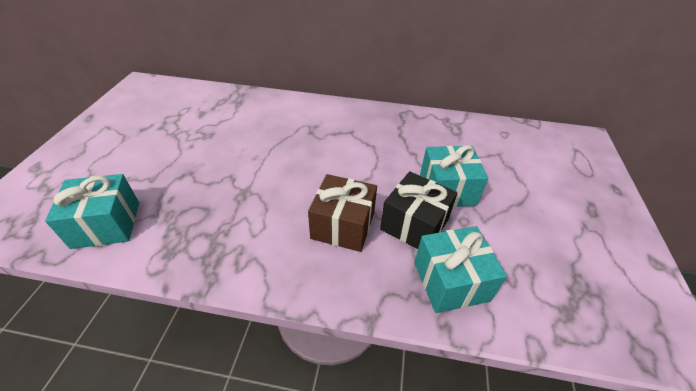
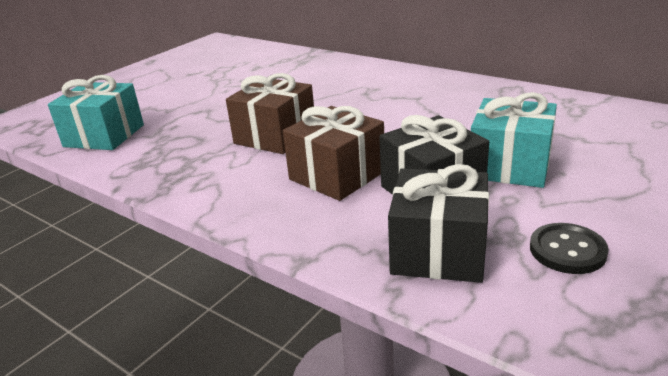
camera: 30 degrees right, 15 degrees down
(269, 193) = (275, 136): none -> brown gift
(451, 281) = (438, 251): turquoise gift -> black gift
(518, 257) = (567, 250): none -> black button

